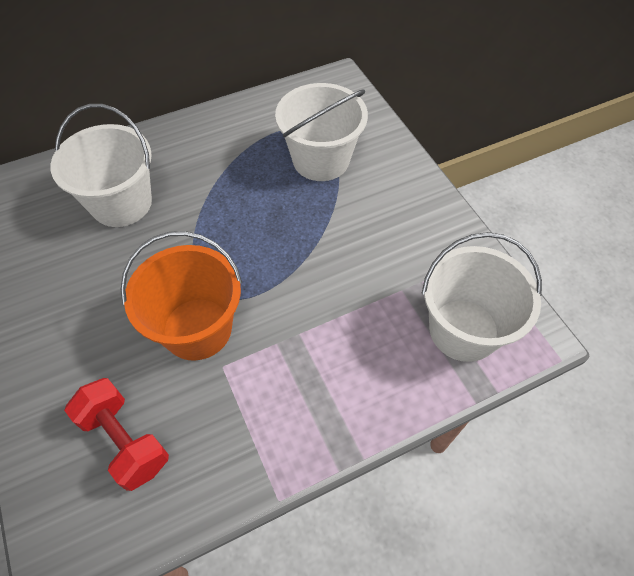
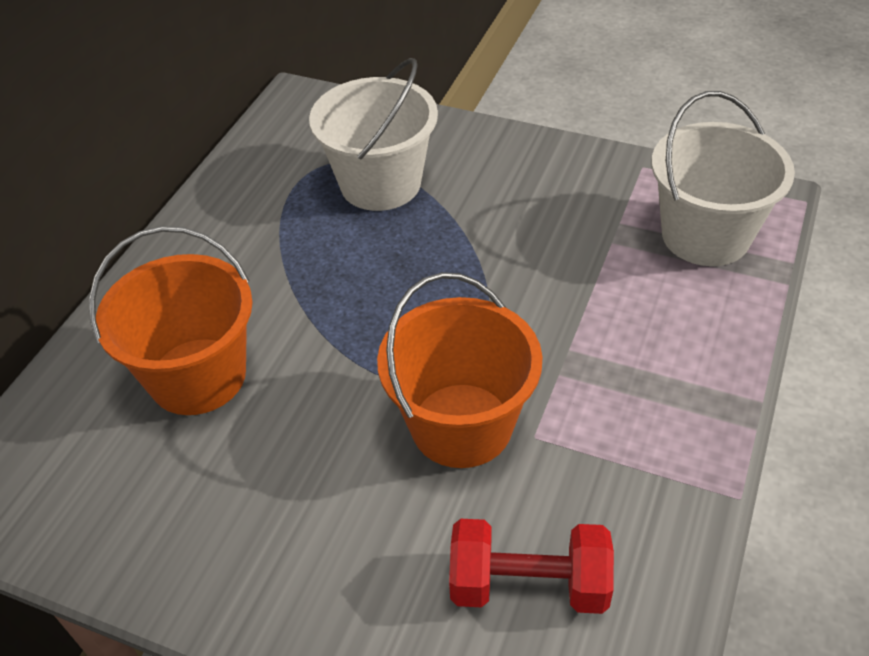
camera: 40 degrees left, 10 degrees down
(121, 203) = (198, 376): white bucket -> orange bucket

